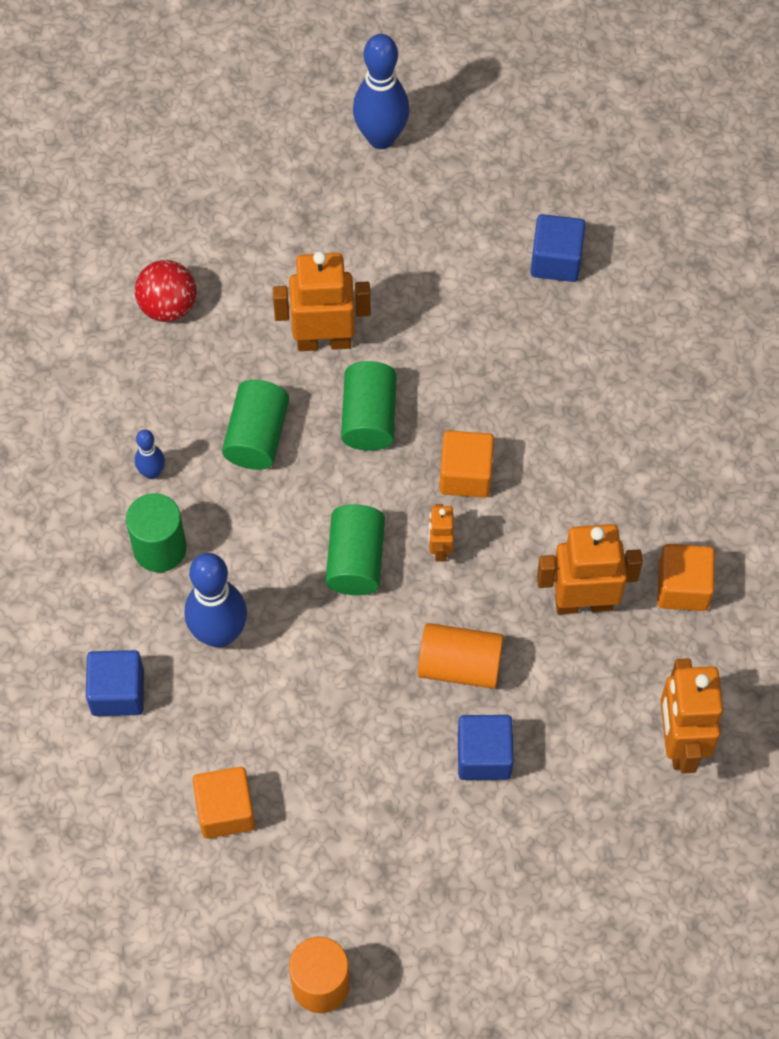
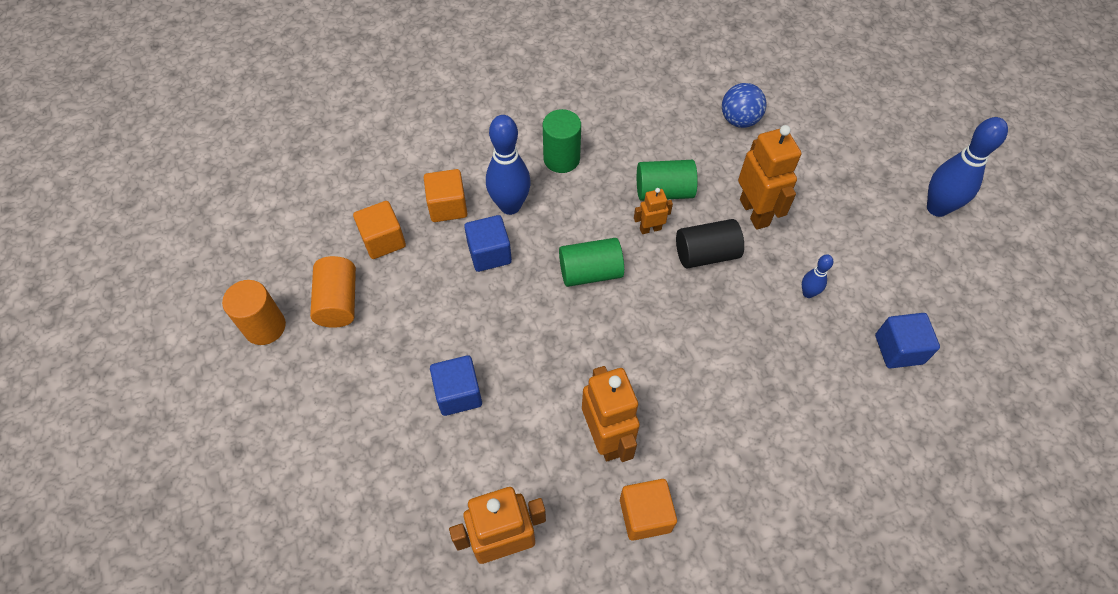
camera: 75 degrees right, 5 degrees down
(118, 692) = (454, 162): blue cube -> blue cube (489, 253)
(152, 472) = (614, 141): blue bowling pin -> blue bowling pin (808, 293)
(168, 306) = (739, 120): red ball -> blue ball
(369, 417) = (706, 254): green cylinder -> black cylinder
(440, 548) = (618, 324): orange robot -> orange robot (650, 229)
(459, 665) = (528, 359): orange cylinder -> orange cylinder (338, 302)
(465, 475) = (685, 328): orange cube -> orange cube (448, 206)

